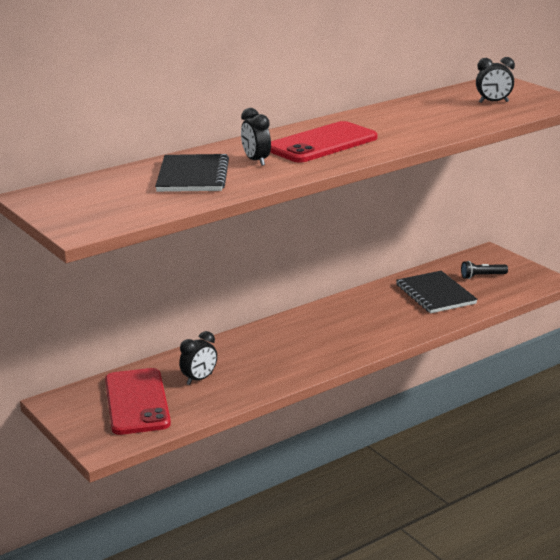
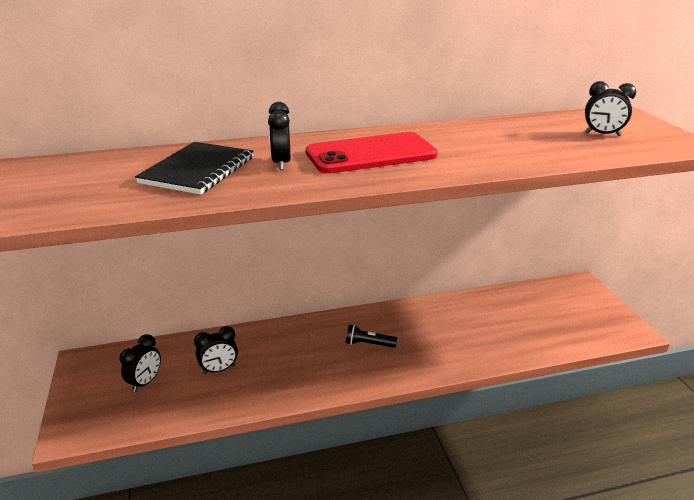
camera: 20 degrees right, 5 degrees up
(137, 402) = (145, 382): red phone -> black clock
(435, 294) = (504, 321): black notebook -> none
(482, 276) = (562, 310): black flashlight -> black flashlight (368, 344)

